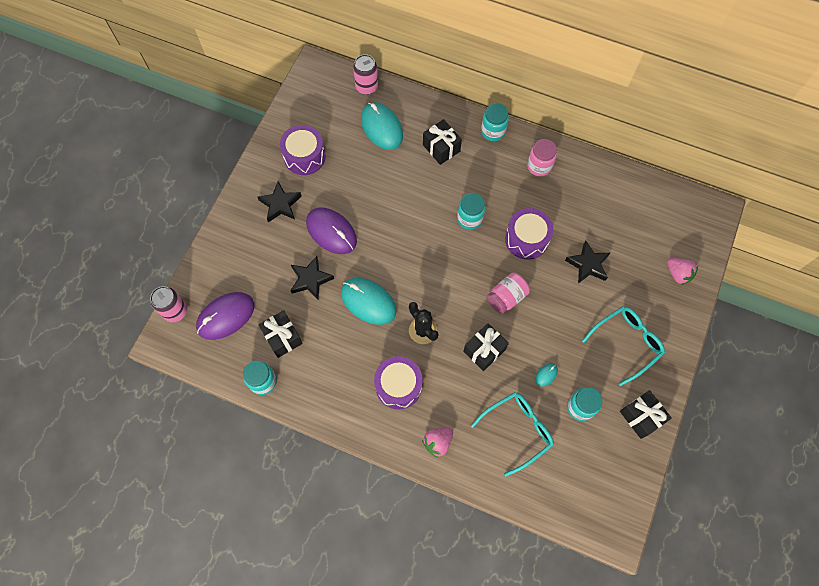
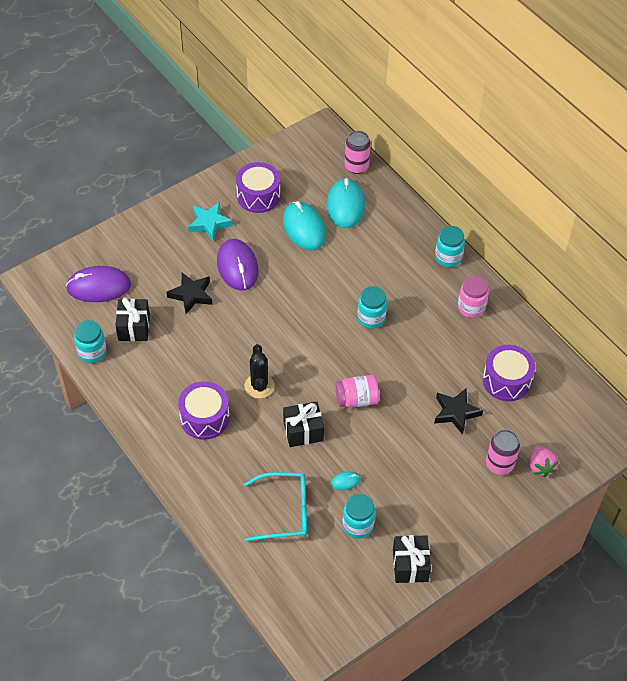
camera: 30 degrees right, 15 degrees down
(175, 311) = (61, 261): pink can -> pink can (499, 464)
(280, 204) = (209, 223): black star -> turquoise star
(368, 302) = (228, 338): turquoise mouse -> turquoise mouse (304, 228)
(437, 442) = (205, 481): pink strawberry -> none
(441, 148) = (388, 248): black gift -> none
(526, 239) = (412, 362): purple drum -> purple drum (506, 381)
(627, 343) = (444, 497): turquoise glasses -> none

